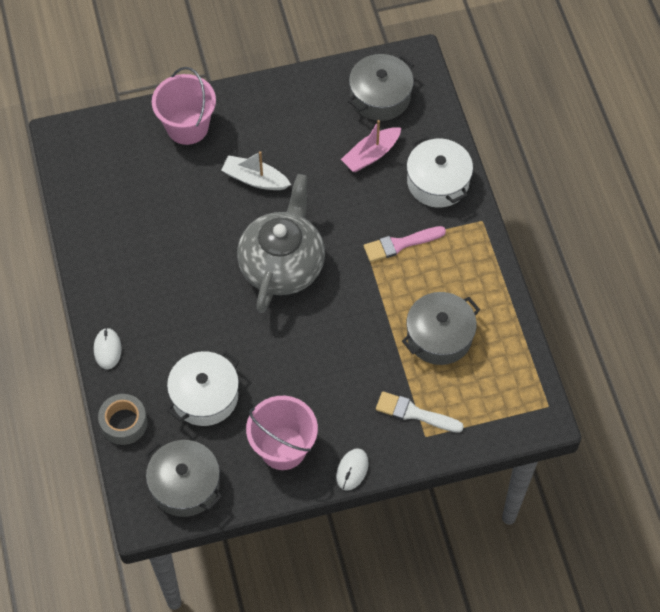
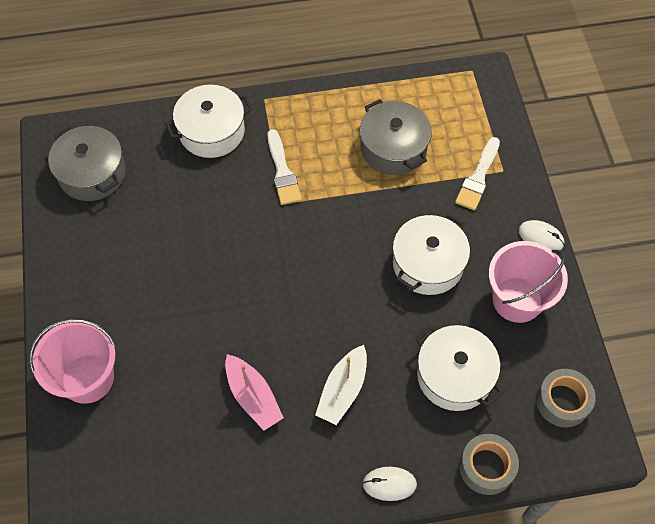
camera: 85 degrees left, 0 degrees up
(185, 485) = (562, 401): grey pot -> grey tape
(255, 179) = (177, 307): white boat -> white boat (343, 390)
(282, 264) = (294, 285): grey teapot -> none
(314, 371) = (428, 264): none -> white pot
(371, 155) = (166, 188): pink boat -> pink boat (253, 397)
(400, 244) = (282, 172): pink brush -> white brush

